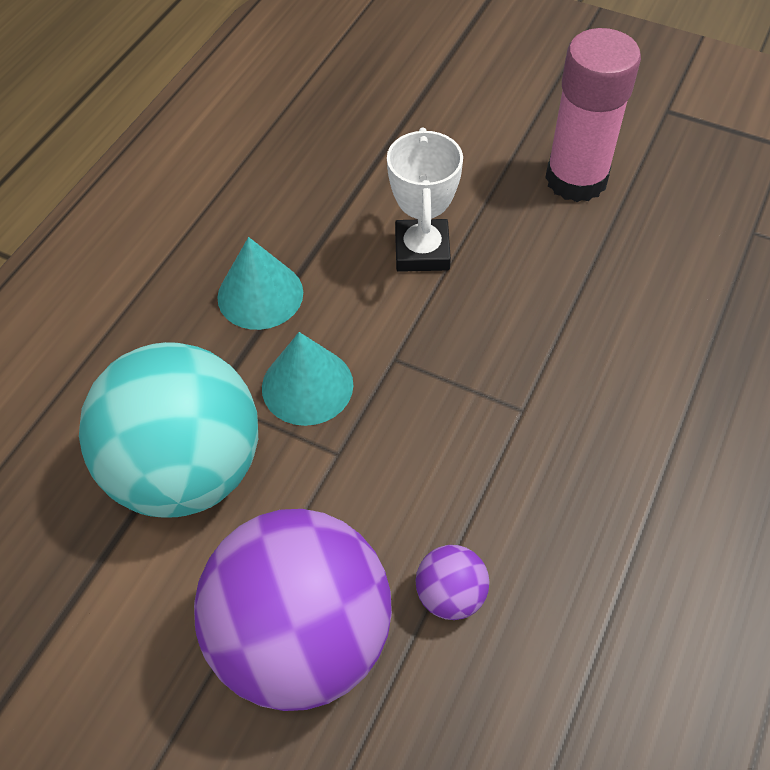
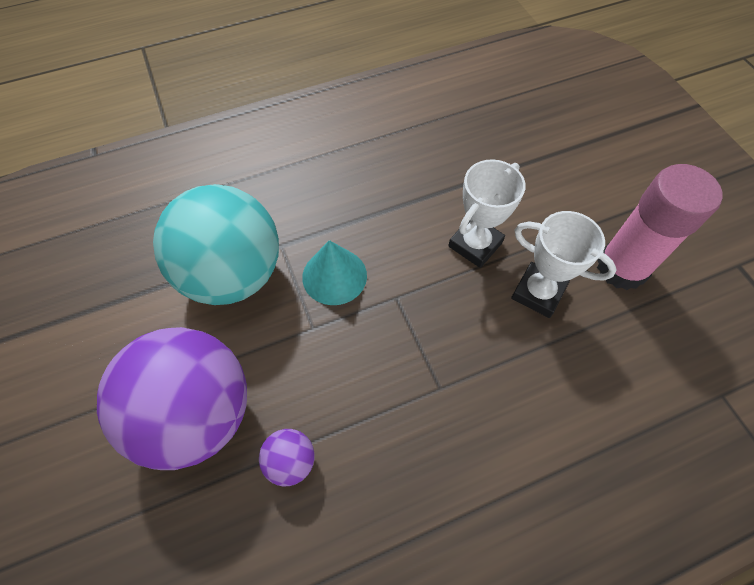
camera: 40 degrees right, 5 degrees up
(260, 294) = (360, 205): turquoise cone -> none
(525, 254) = (538, 292): none -> white trophy

